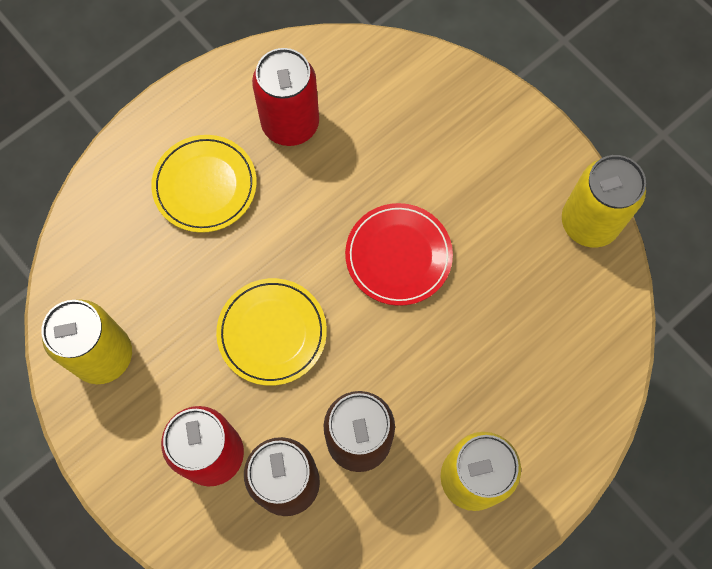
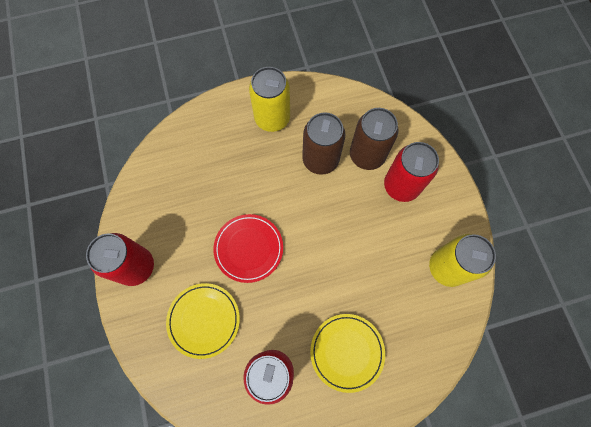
camera: 155 degrees left, 0 degrees up
(272, 333) = (343, 236): yellow plate -> yellow plate (204, 320)
(536, 166) = (136, 266): none -> red can
(589, 222) = (129, 218): yellow can -> none

